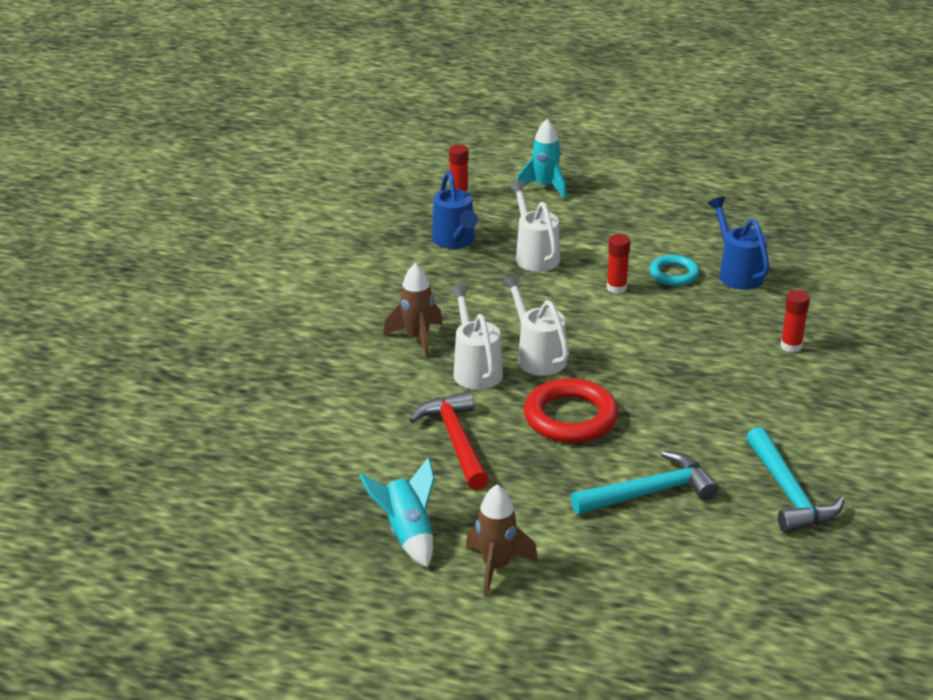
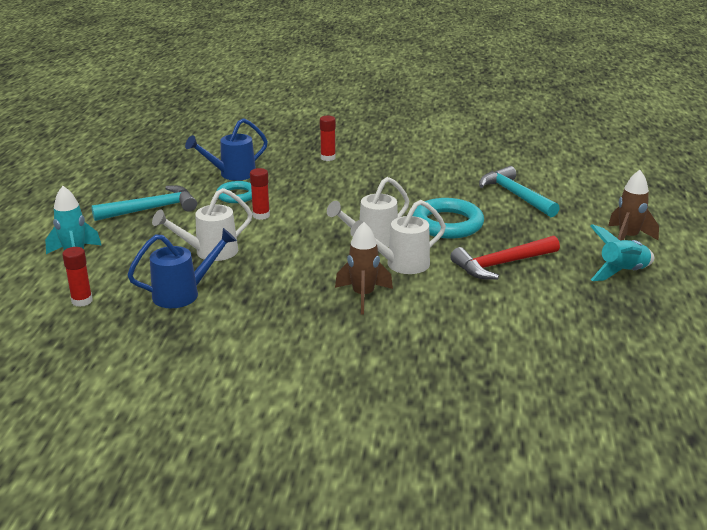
camera: 100 degrees left, 5 degrees down
(570, 417) = (447, 224): red ring -> turquoise ring
(788, 493) = (488, 159): turquoise hammer -> turquoise hammer (151, 209)

